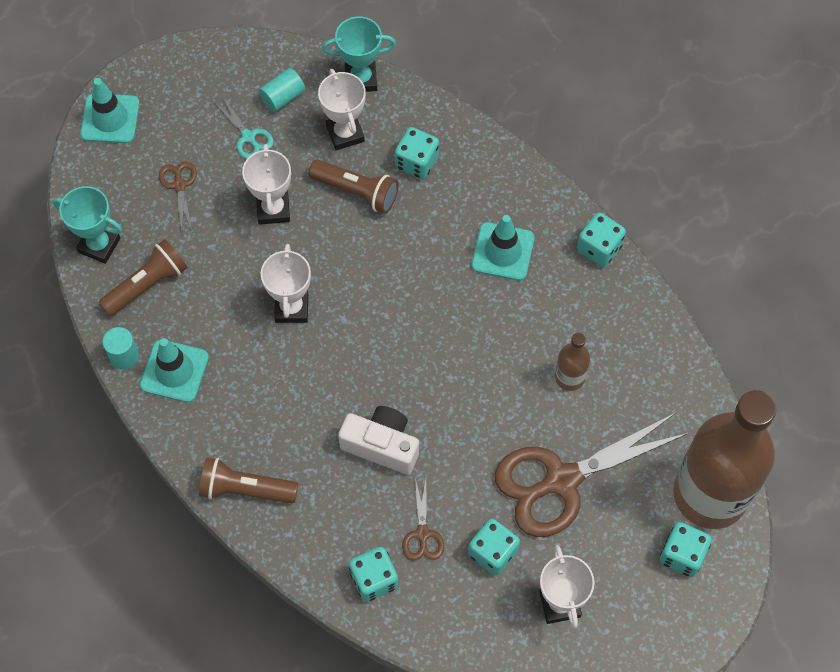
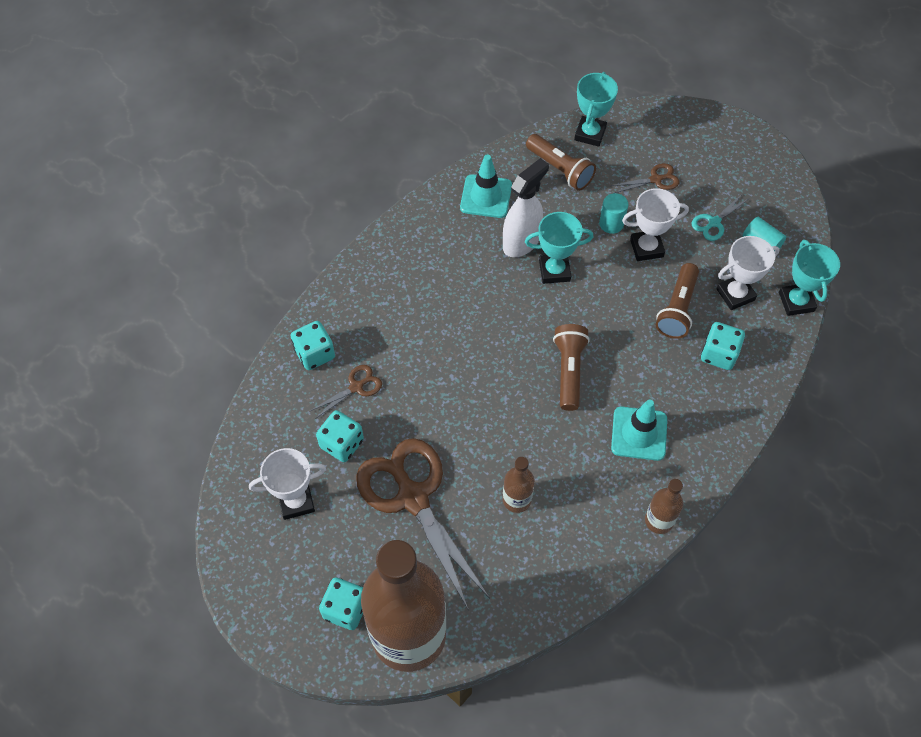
camera: 85 degrees right, 5 degrees down
(110, 119) = (708, 126): turquoise traffic cone -> none
(124, 356) = (494, 162): turquoise cylinder -> turquoise cylinder (611, 223)
(245, 489) = (388, 255): brown flashlight -> brown flashlight (569, 371)
(247, 338) = (521, 242): none -> white spray bottle
(291, 308) = (554, 271): white trophy -> turquoise trophy
(382, 445) = (434, 349): white camera -> none
(422, 534) = (356, 387): brown scissors -> brown scissors turned 150 degrees clockwise
(599, 248) = (659, 520): turquoise dice -> brown bottle

